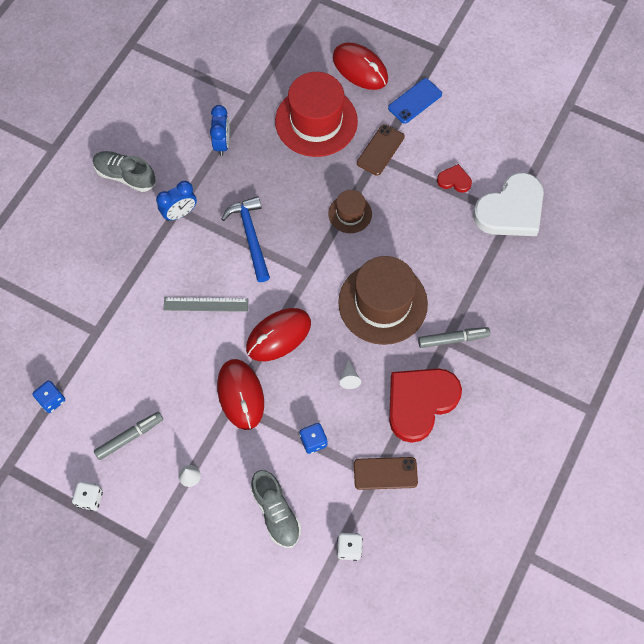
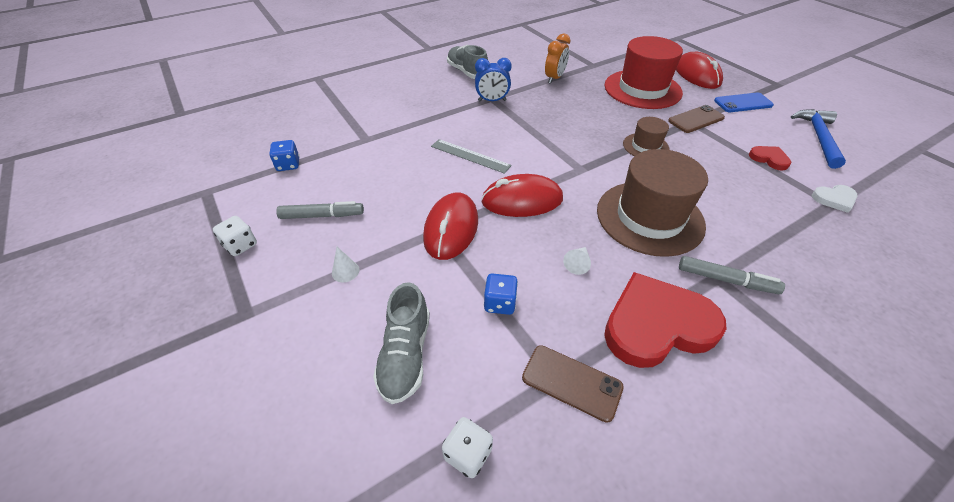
camera: 30 degrees right, 20 degrees down
(222, 143) = (554, 78): blue clock -> orange clock
(250, 236) = (542, 130): blue hammer -> blue hammer (818, 137)
(511, 210) = (834, 199): white heart -> white heart, size x0.45

